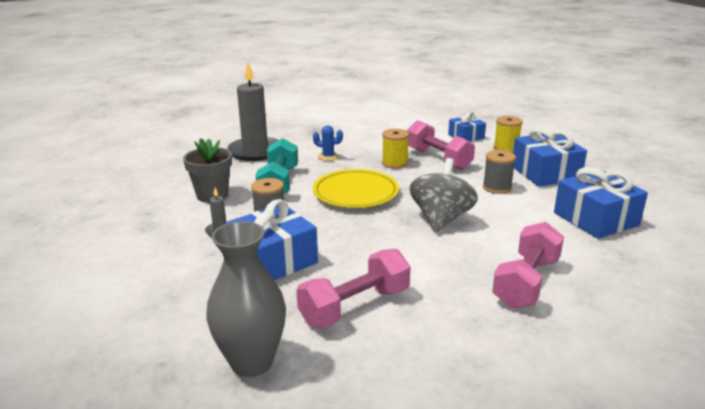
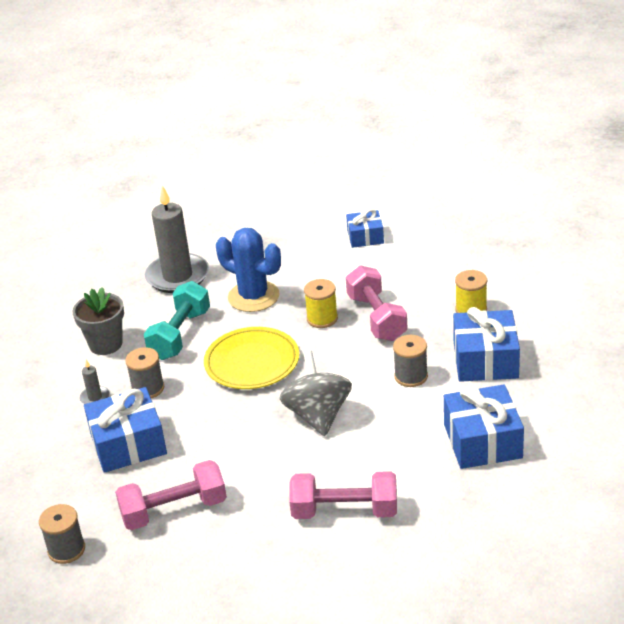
camera: 20 degrees right, 10 degrees up
(252, 362) = (66, 550): grey vase -> grey spool
(328, 157) = (253, 296): blue cactus -> blue cactus, size x2.06
(441, 219) = (318, 415): grey spinning top -> grey spinning top turned 45 degrees counterclockwise
(466, 136) = (438, 279): blue gift -> blue gift (365, 237)
(526, 282) = (345, 511): pink dumbbell -> pink dumbbell turned 45 degrees clockwise

